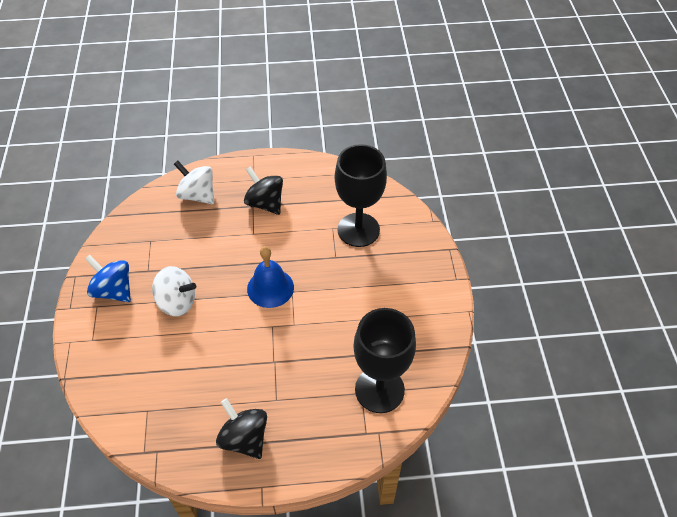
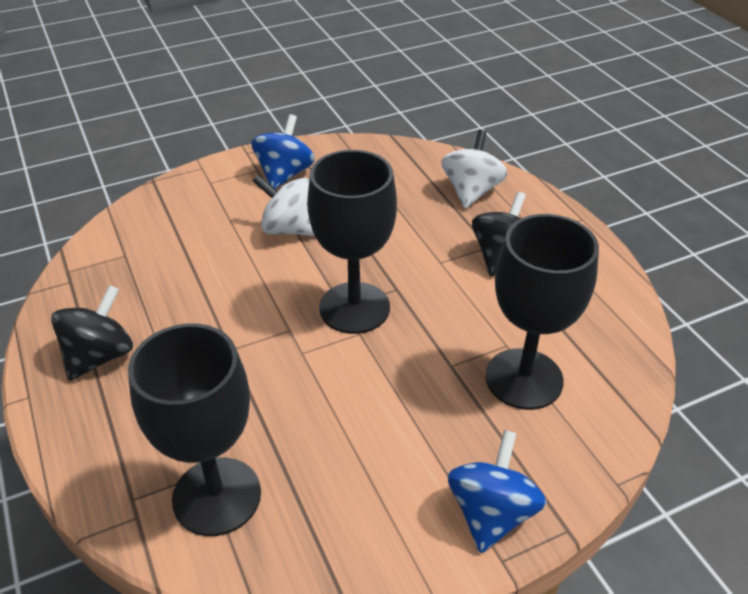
camera: 70 degrees right, 10 degrees down
(177, 302) = (290, 229): white spinning top -> white spinning top turned 120 degrees clockwise
(270, 288) = (354, 308): blue bell -> black goblet
(431, 274) = (491, 512): none -> blue spinning top

